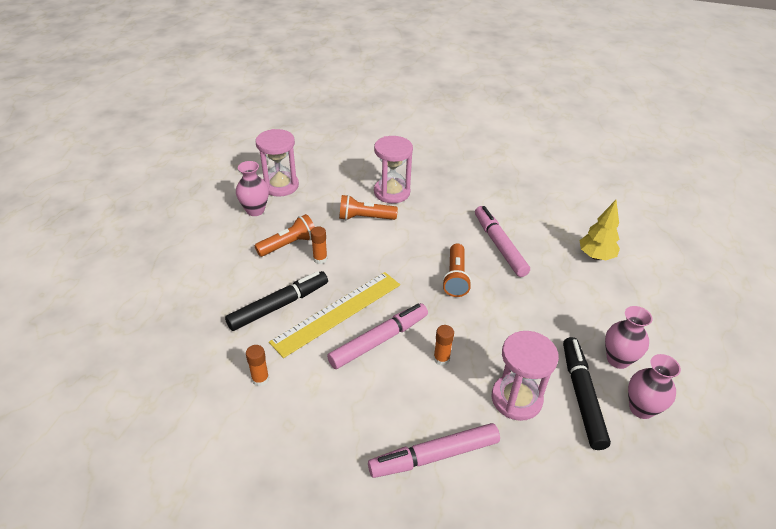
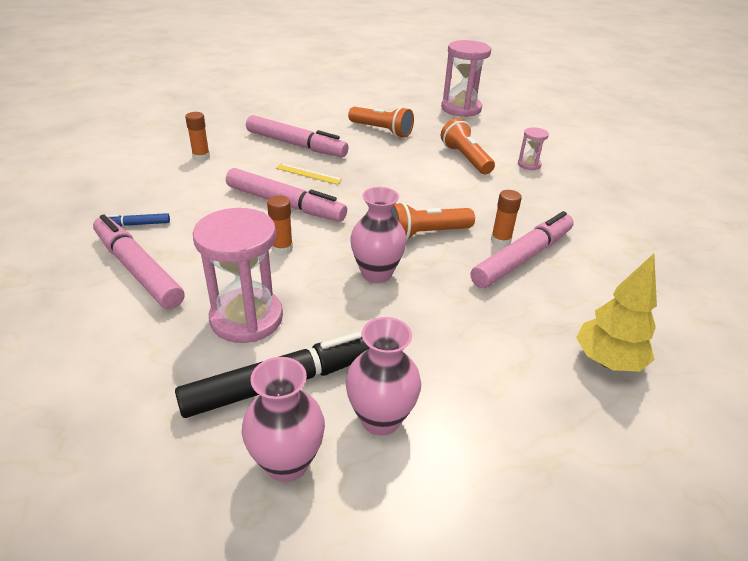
camera: 65 degrees right, 5 degrees down
(255, 210) = (412, 107): pink vase -> pink vase (376, 273)
(279, 306) = (296, 145): black marker -> pink marker
(320, 259) = (376, 149): orange glue stick -> orange glue stick (500, 240)
(337, 312) = (308, 174): yellow ruler -> yellow ruler, size x0.43
(363, 449) = (136, 224): none -> blue marker
(392, 192) = (529, 165): pink hourglass -> pink hourglass, size x0.48

